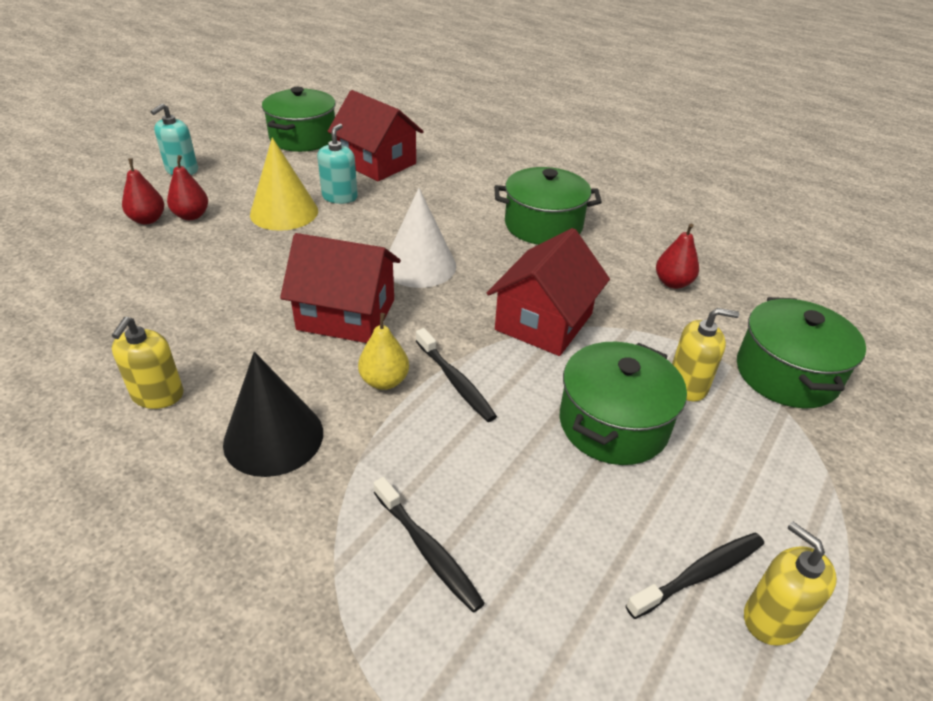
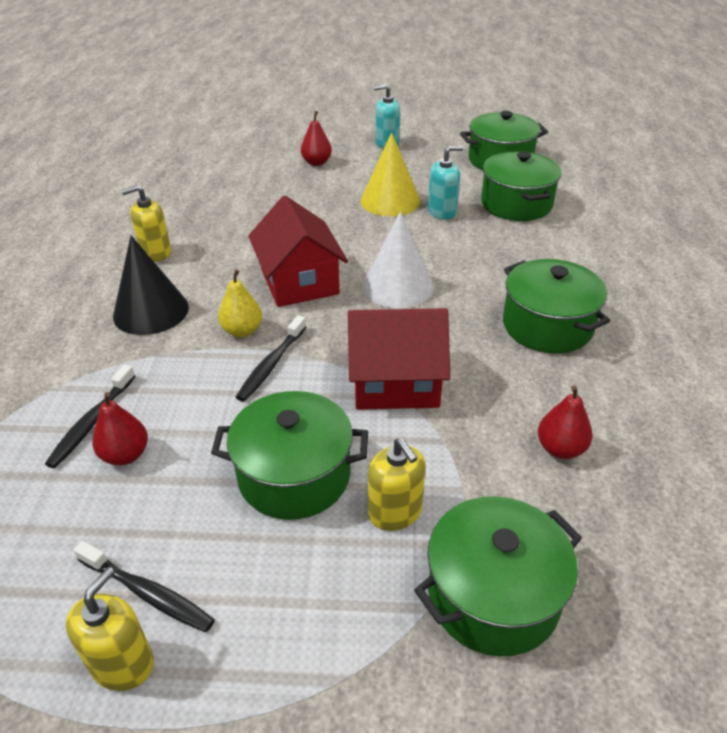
camera: 60 degrees right, 0 degrees up
(191, 216) = (340, 173): red pear -> red pear (125, 455)
(377, 163) = (516, 204): red house -> green pot

